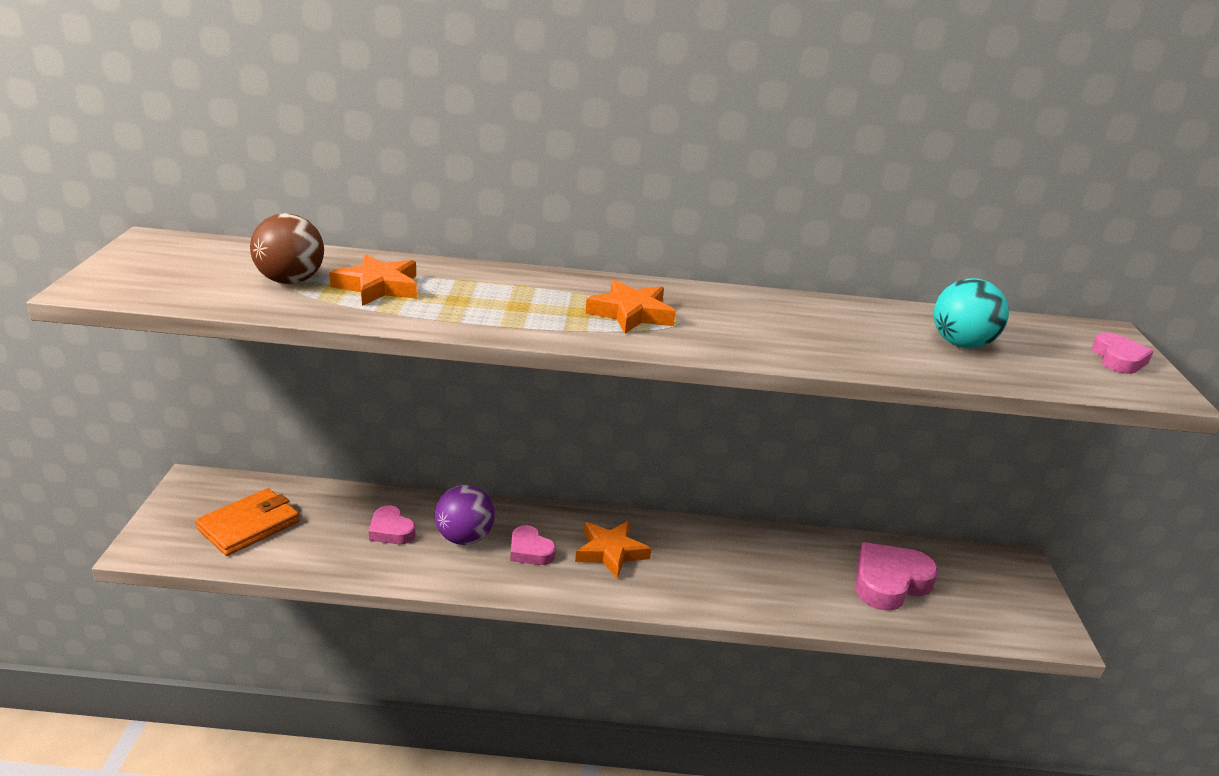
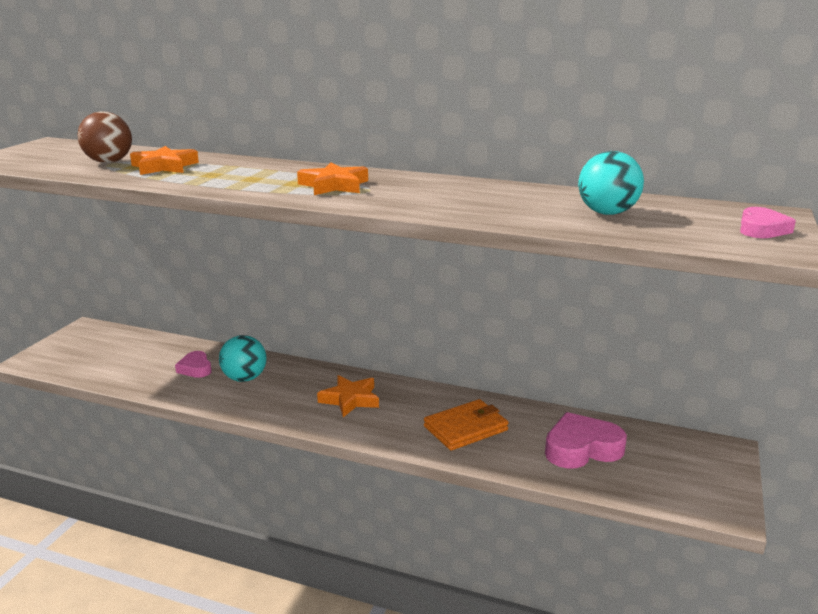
camera: 20 degrees right, 5 degrees down
(249, 525) = (102, 355): orange wallet -> orange wallet (465, 428)
(464, 538) = (244, 378): purple ball -> turquoise ball
(530, 550) = (288, 391): pink heart -> none

